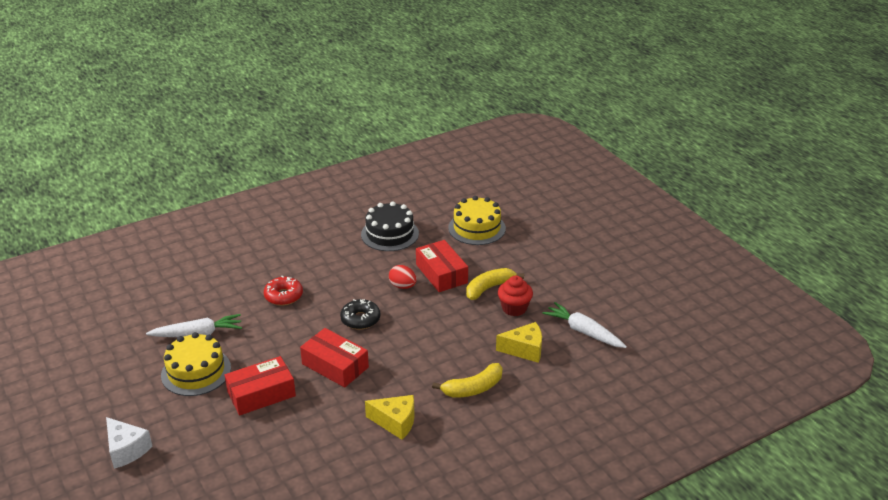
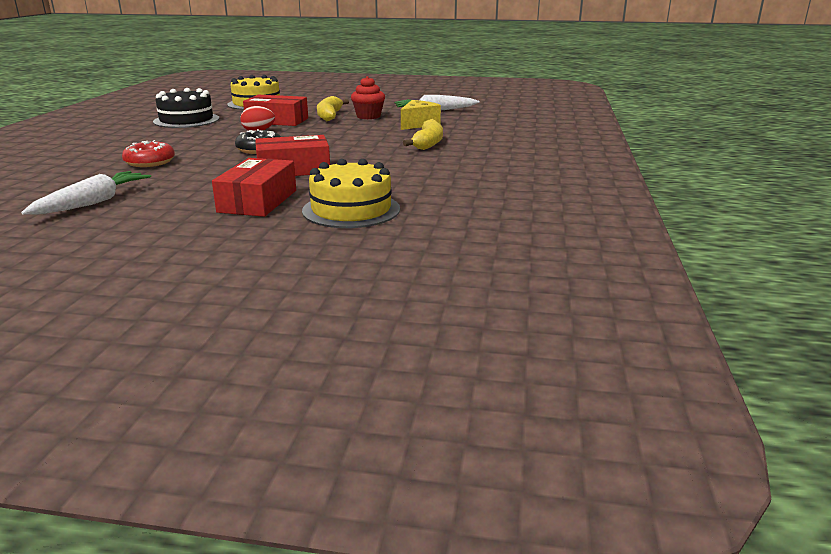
camera: 50 degrees left, 10 degrees down
(126, 450) = (174, 283): white cheese -> none
(196, 371) = (146, 217): yellow cake -> yellow cake (351, 210)
(395, 422) = (414, 170): yellow cheese -> none

